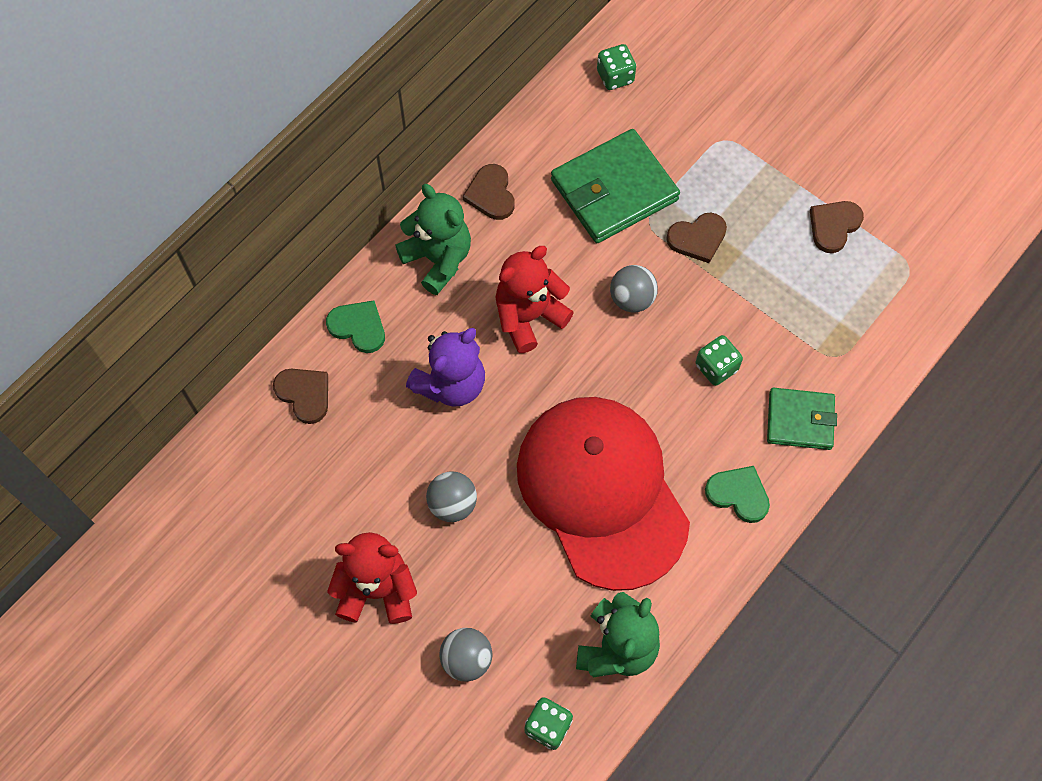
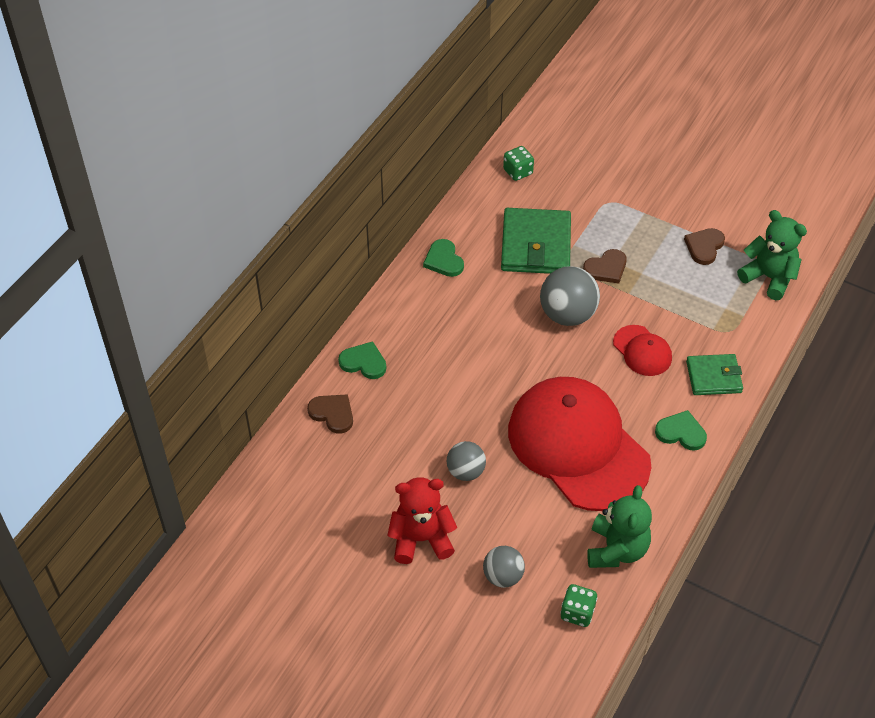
camera: 10 degrees left, 15 degrees down
(438, 259) = (414, 309): green teddy bear -> green teddy bear (769, 278)
(451, 384) = (444, 390): purple teddy bear -> none
(491, 194) = (444, 260): brown heart -> green heart
(529, 317) = (493, 337): red teddy bear -> none
(614, 190) = (535, 245): green wallet -> green wallet turned 45 degrees counterclockwise
(632, 299) = (567, 315): grey ball -> grey ball, size x1.63
(716, 367) = (642, 351): green dice -> red cap

